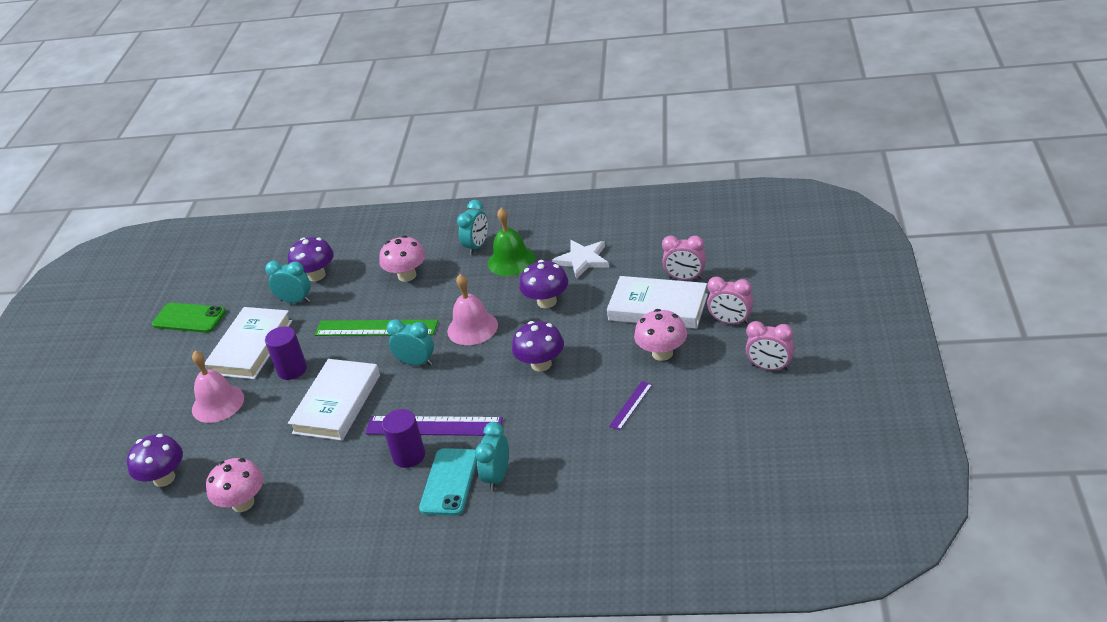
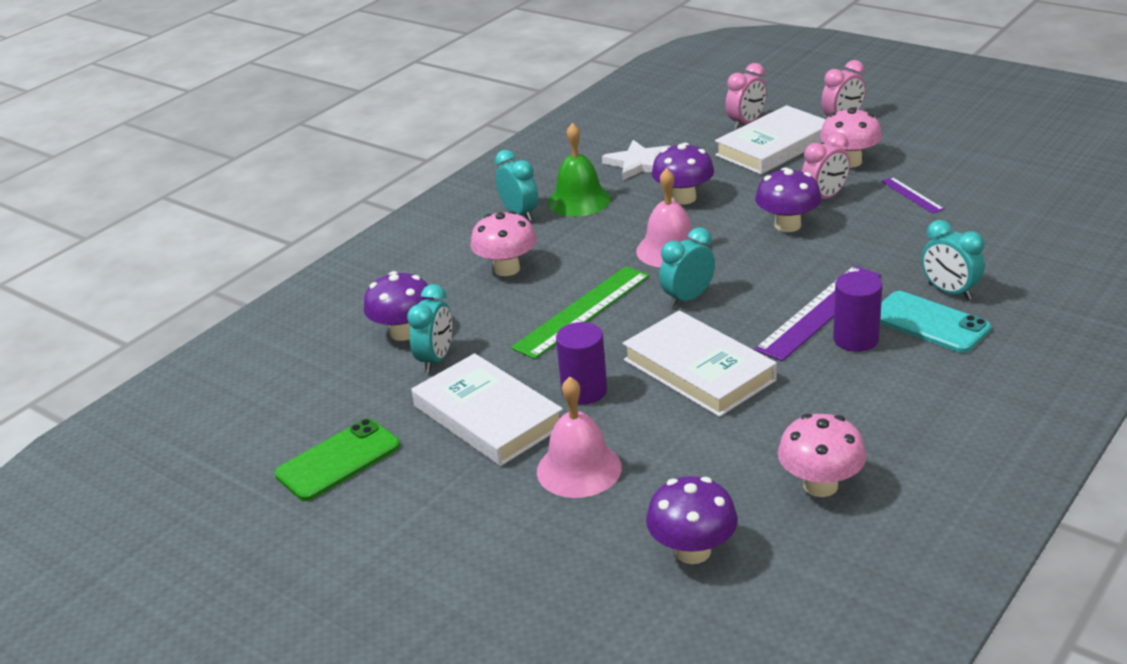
camera: 60 degrees left, 5 degrees down
(295, 301) = (436, 359): turquoise clock -> turquoise clock turned 150 degrees clockwise
(770, 367) = (931, 121): pink clock -> pink clock (825, 198)

